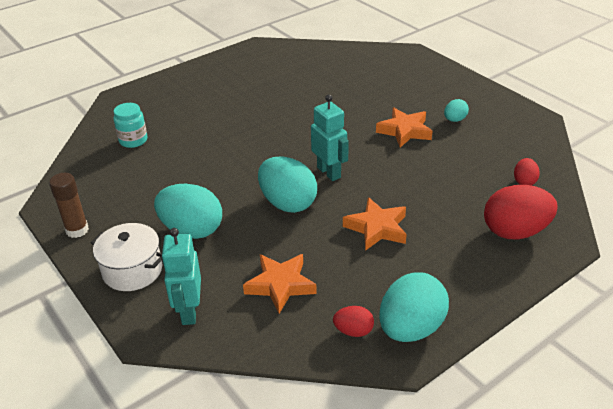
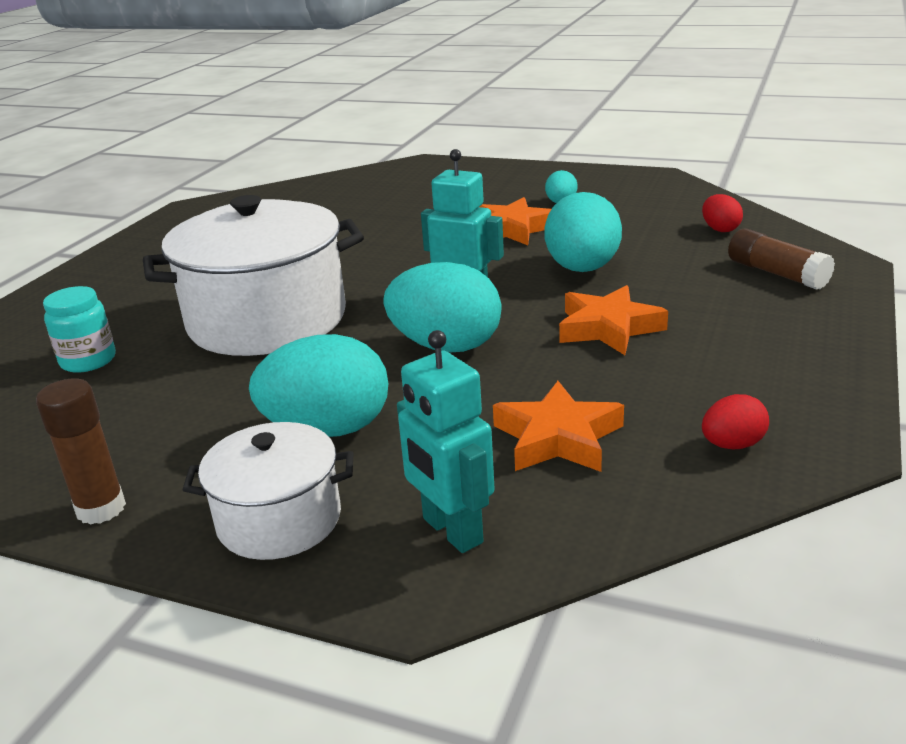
camera: 30 degrees left, 10 degrees down
(225, 147) = (267, 320): none -> white pot
(410, 328) = (799, 410): turquoise egg -> turquoise egg (582, 269)
(515, 231) = (777, 274): red egg -> brown glue stick

